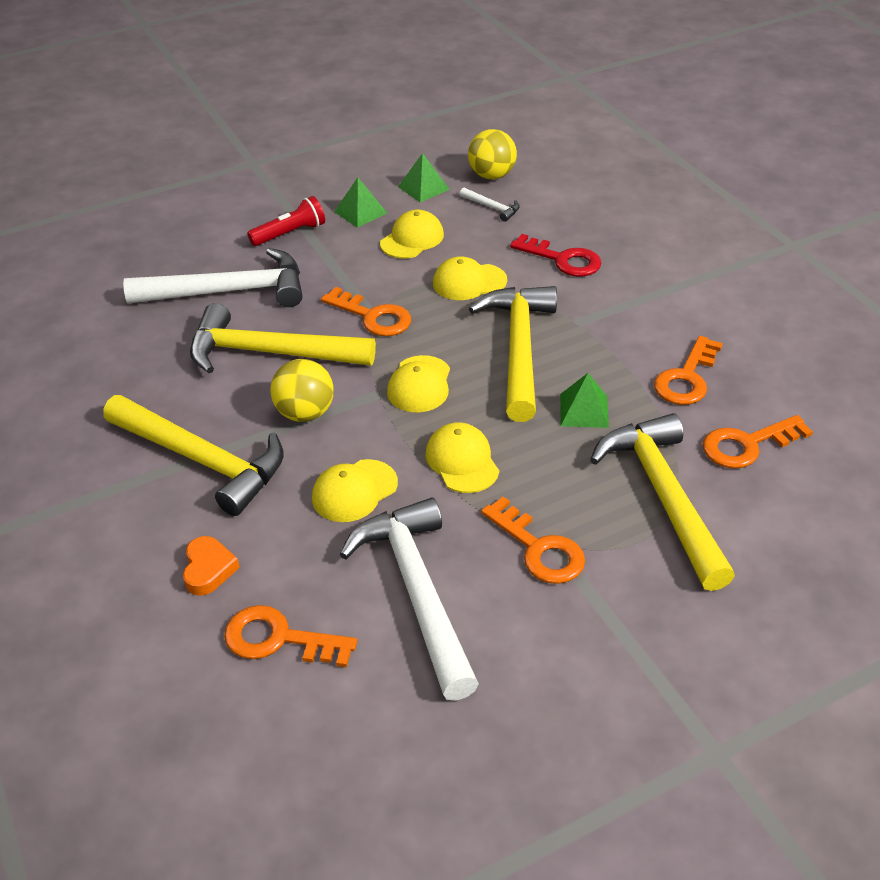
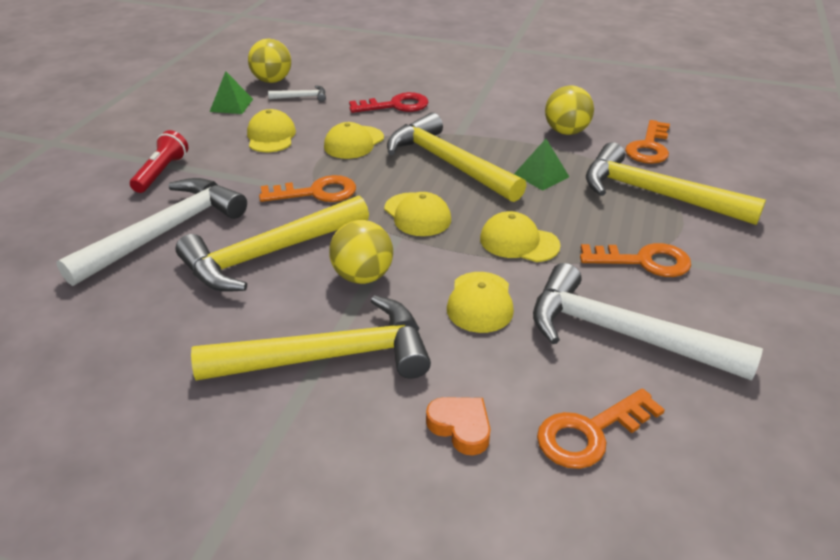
camera: 45 degrees left, 5 degrees down
(360, 212) = (203, 137): green pyramid -> none
(686, 378) = (566, 132): orange key -> yellow ball

